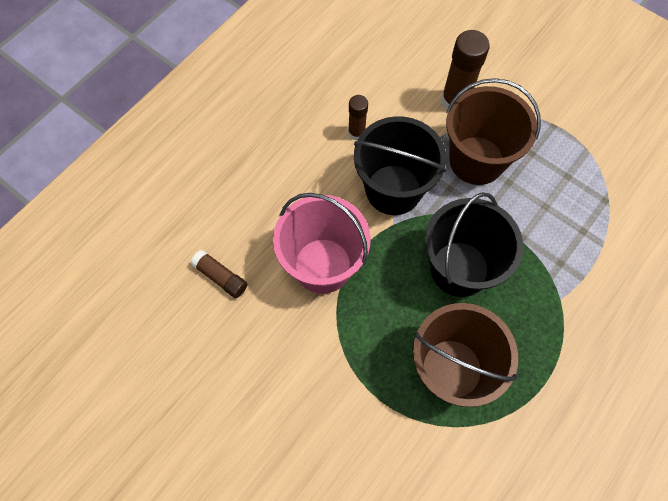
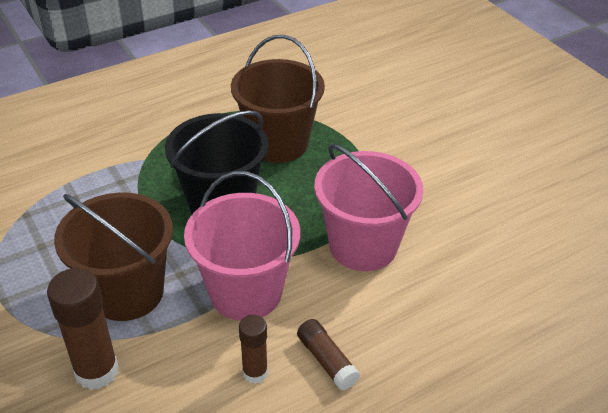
camera: 160 degrees left, 25 degrees down
(220, 277) = (481, 267): brown glue stick -> brown glue stick (326, 360)
(393, 189) = (246, 292): black bucket -> pink bucket

